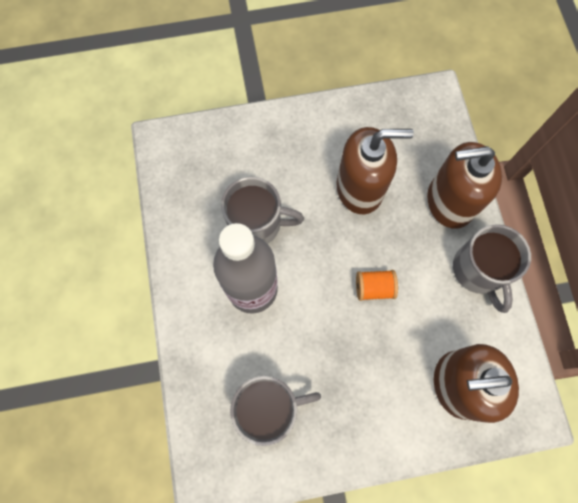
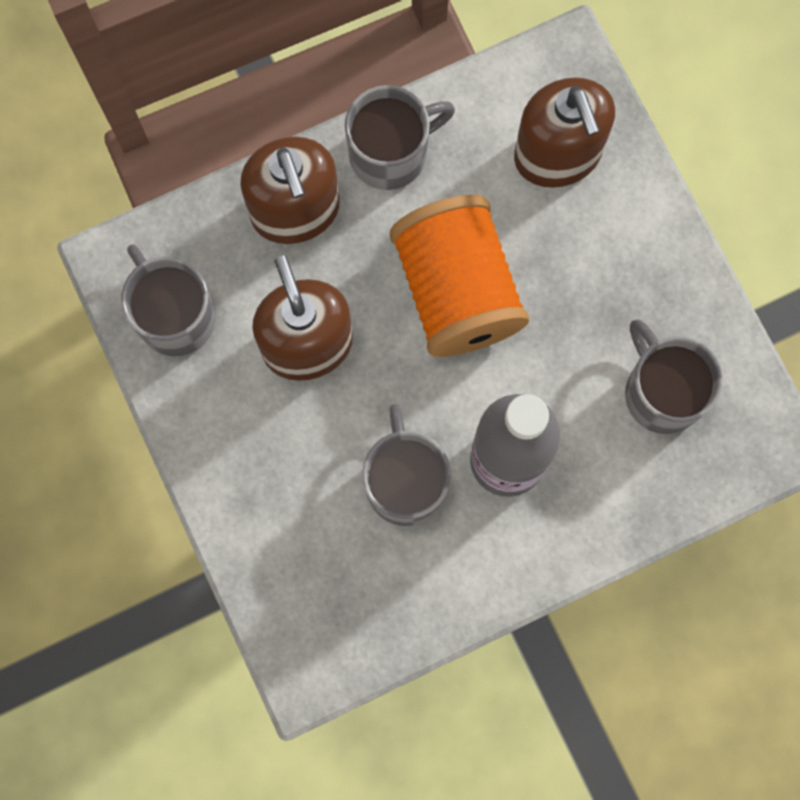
camera: 105 degrees left, 5 degrees up
(374, 288) = (457, 290): orange spool -> orange spool, size x2.44
(395, 119) = (174, 315): none -> grey mug

